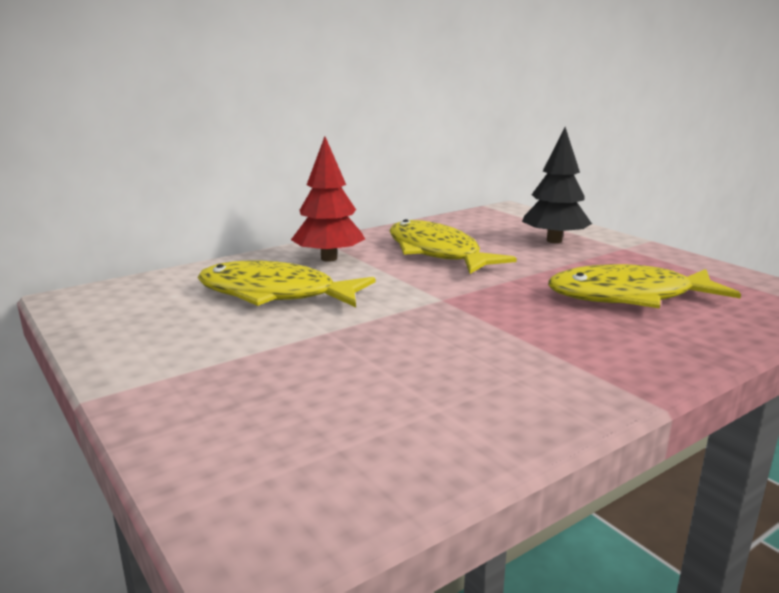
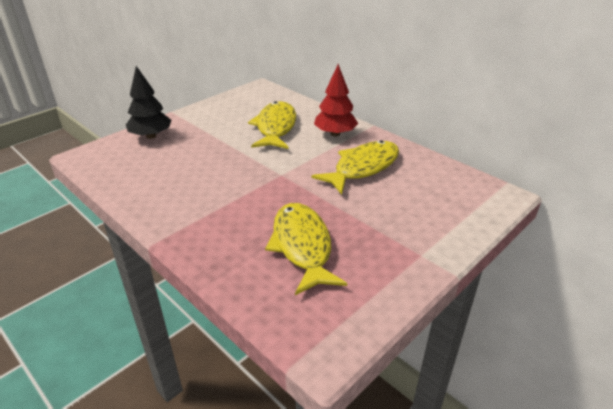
camera: 80 degrees right, 15 degrees up
(554, 241) = (419, 217): black tree -> black tree (151, 136)

